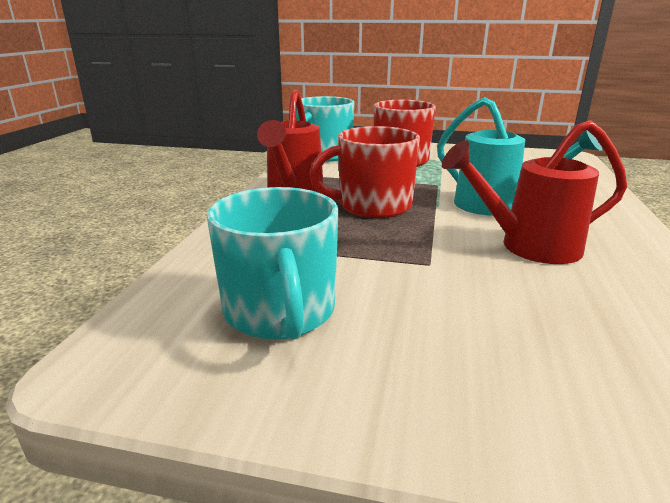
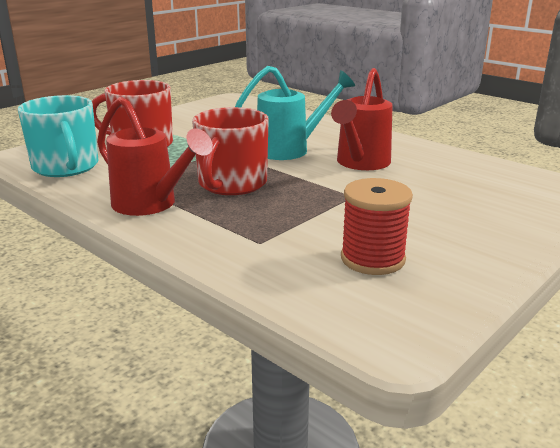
camera: 60 degrees left, 0 degrees up
(280, 311) = (372, 259): turquoise mug -> red spool

